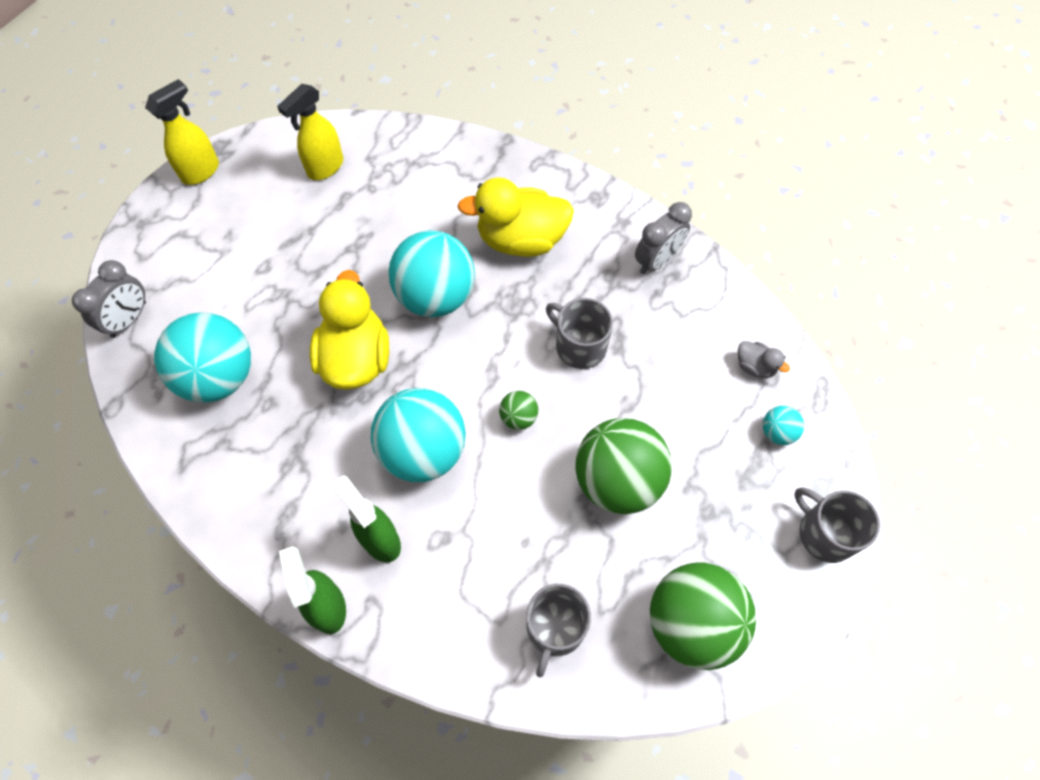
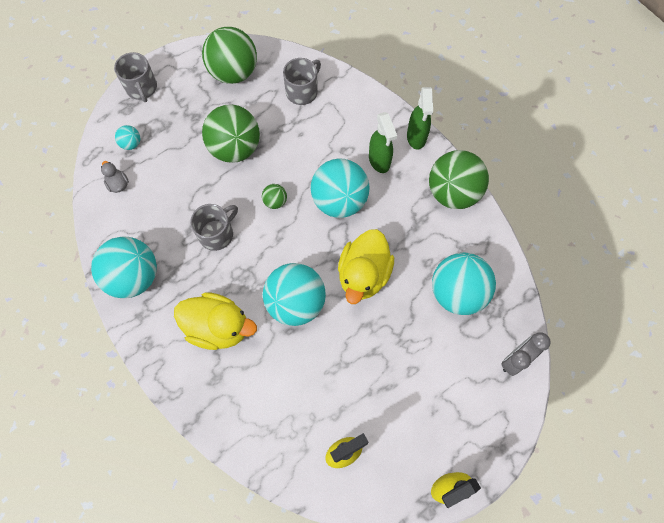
camera: 160 degrees left, 5 degrees up
(248, 525) = (452, 192): none -> green ball
(579, 346) = (217, 234): grey mug -> grey mug turned 105 degrees counterclockwise
(657, 260) = (134, 277): grey clock -> turquoise ball

